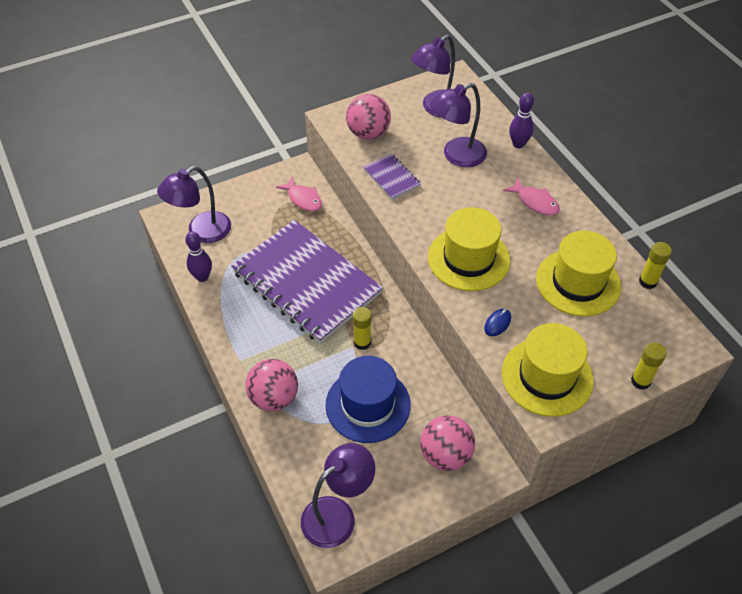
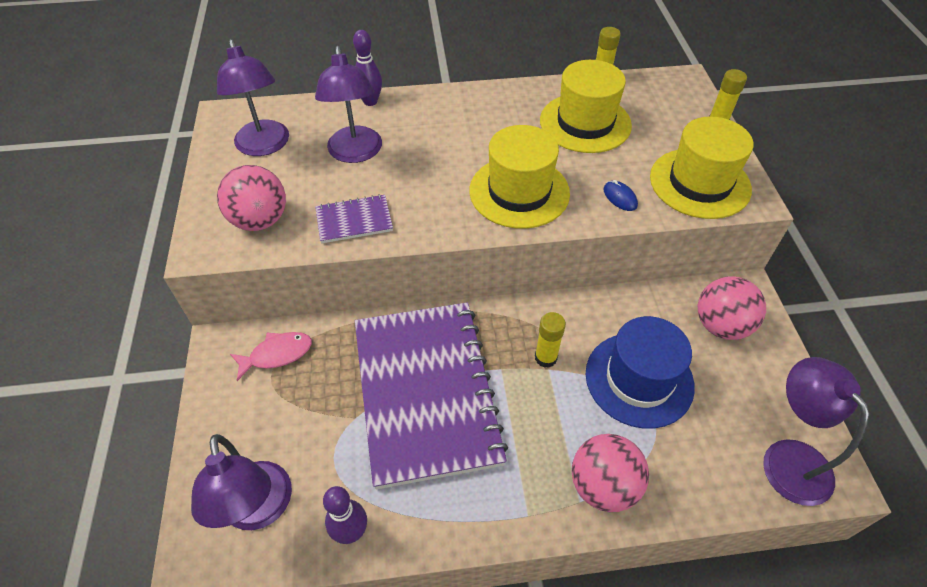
camera: 70 degrees left, 0 degrees up
(306, 283) = (426, 392): purple notebook -> purple notebook turned 75 degrees counterclockwise
(535, 202) = (462, 116): pink fish -> none

